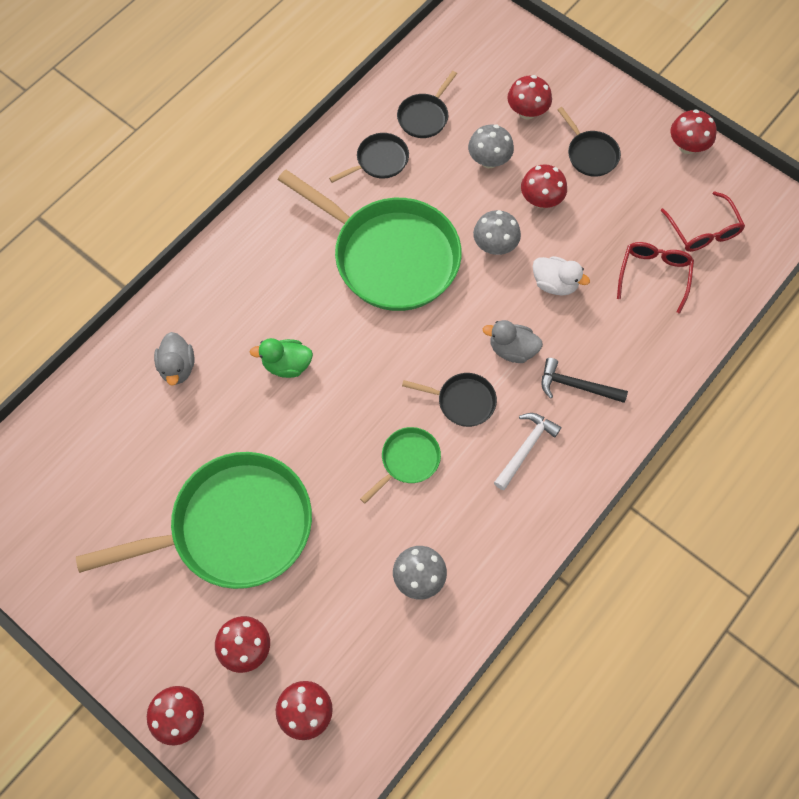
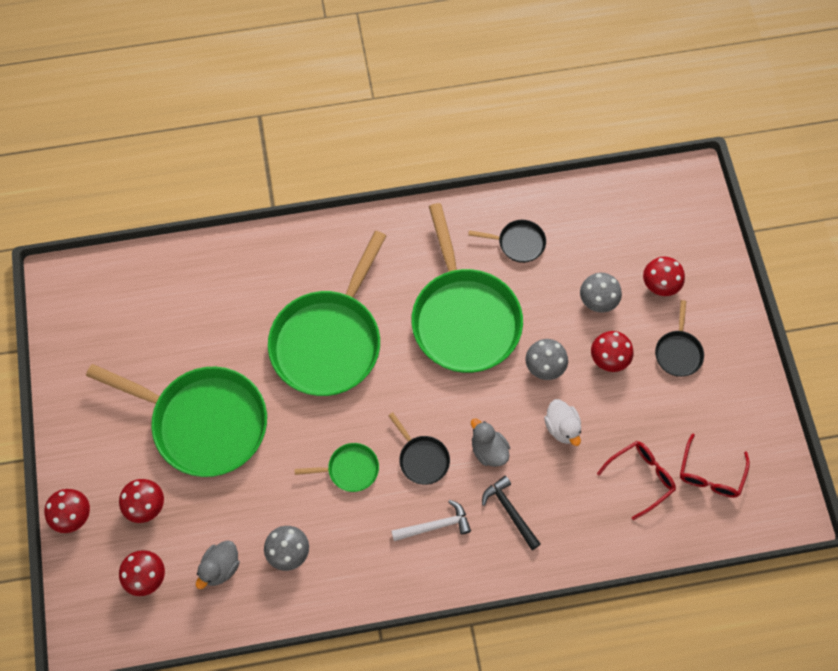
camera: 40 degrees right, 0 degrees up
(178, 367) = (259, 288): grey duck -> grey duck (220, 567)
(287, 365) = (329, 341): green duck -> green pan
(424, 116) = (580, 234): black pan -> none
(687, 146) = (760, 401): red mushroom -> none

